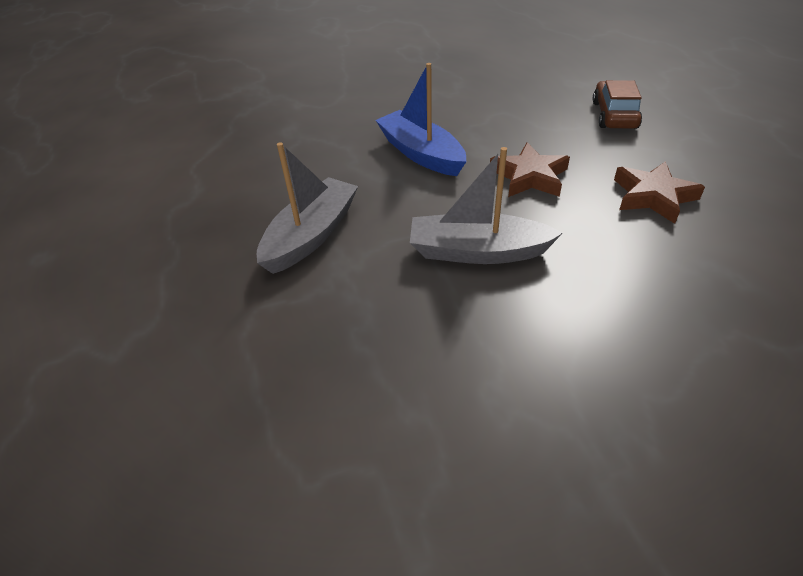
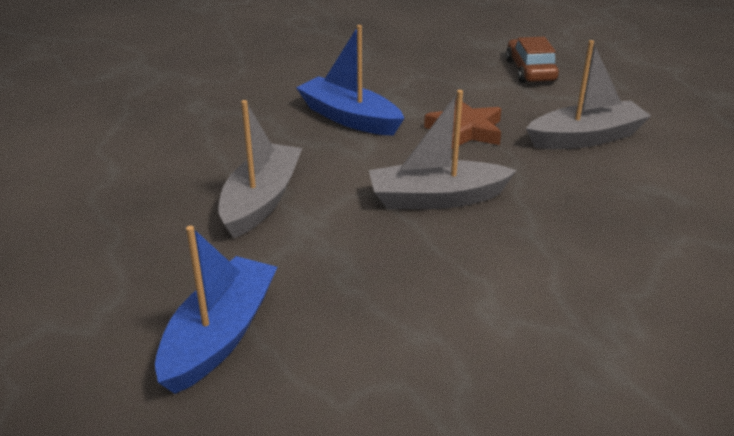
camera: 15 degrees left, 10 degrees down
(222, 382) = (220, 335): none -> blue boat
(653, 196) = (586, 138): brown star -> grey boat

